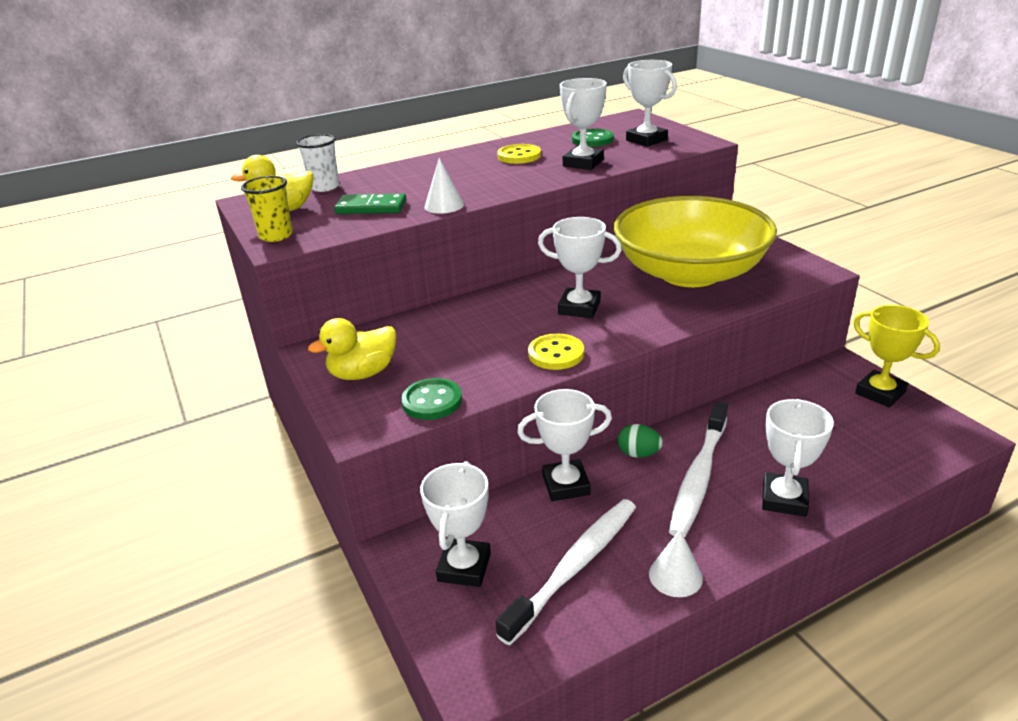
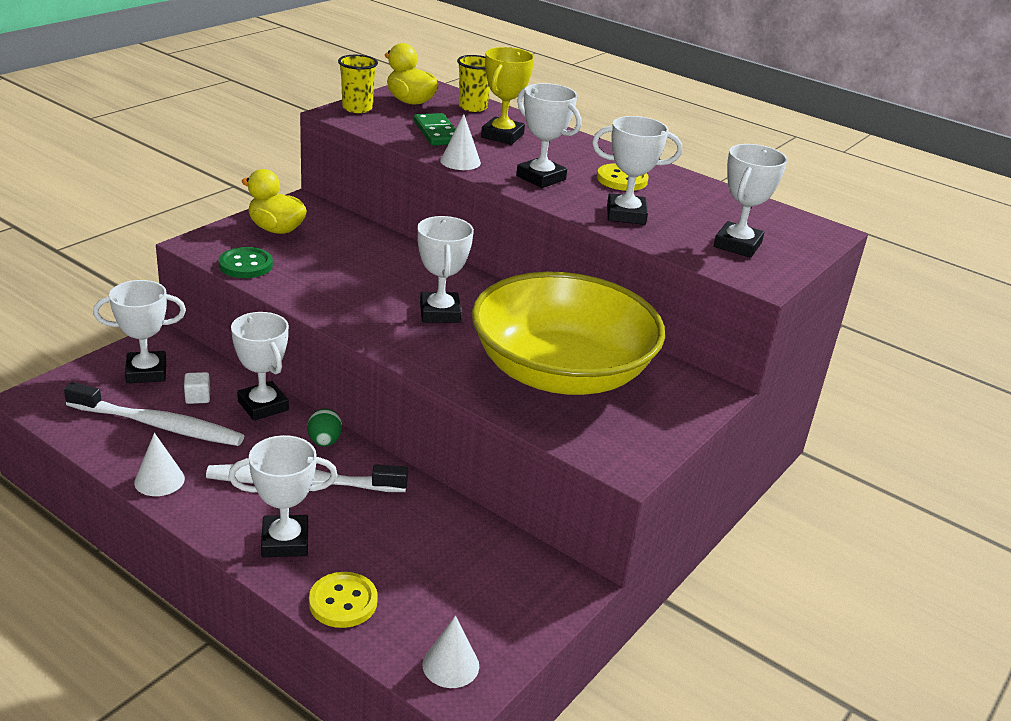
camera: 60 degrees right, 0 degrees up
(324, 187) = (473, 107): white cup -> yellow cup
(499, 181) = (541, 178): none -> white trophy
(533, 530) = (198, 397): none -> white cube
(556, 354) = (344, 311): yellow button -> yellow button (343, 602)
(592, 140) = (710, 213): green button -> none
(880, 393) = (522, 617): yellow trophy -> yellow trophy (502, 136)
(935, 434) = (450, 665): none -> white cone

